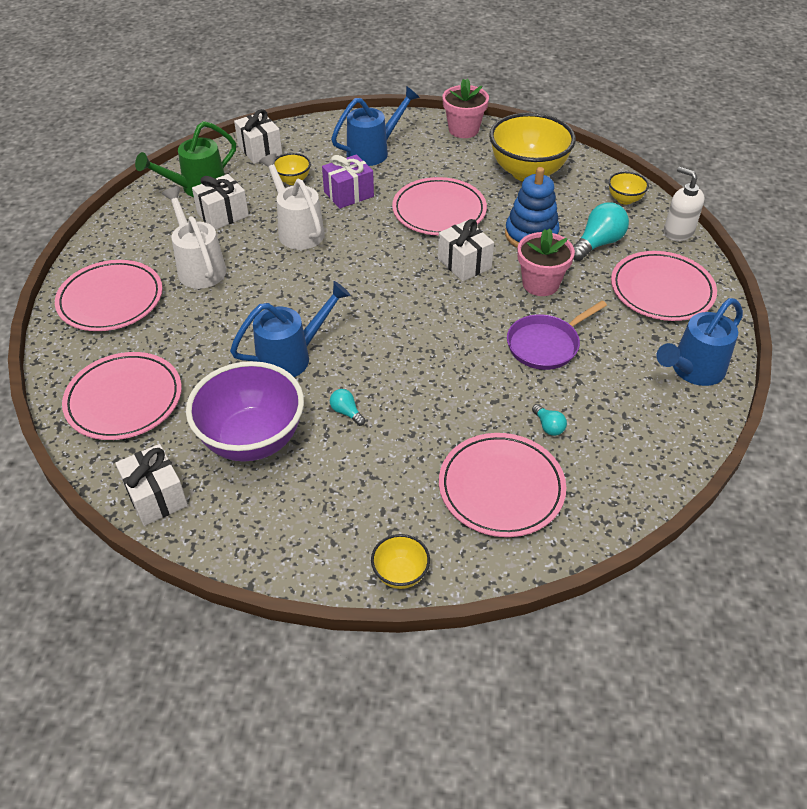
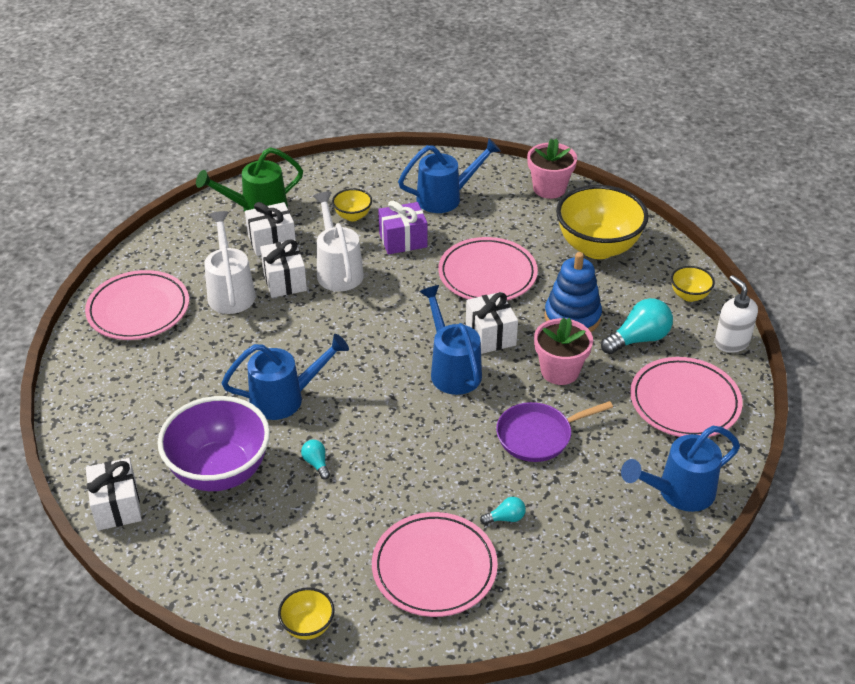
camera: 15 degrees right, 5 degrees down
(124, 400) = (119, 409): pink plate -> none
(260, 150) = (332, 178): white gift -> white gift (284, 281)
(442, 301) = (452, 370): none -> blue watering can
(548, 426) = (505, 518): turquoise light bulb -> turquoise light bulb turned 90 degrees counterclockwise

